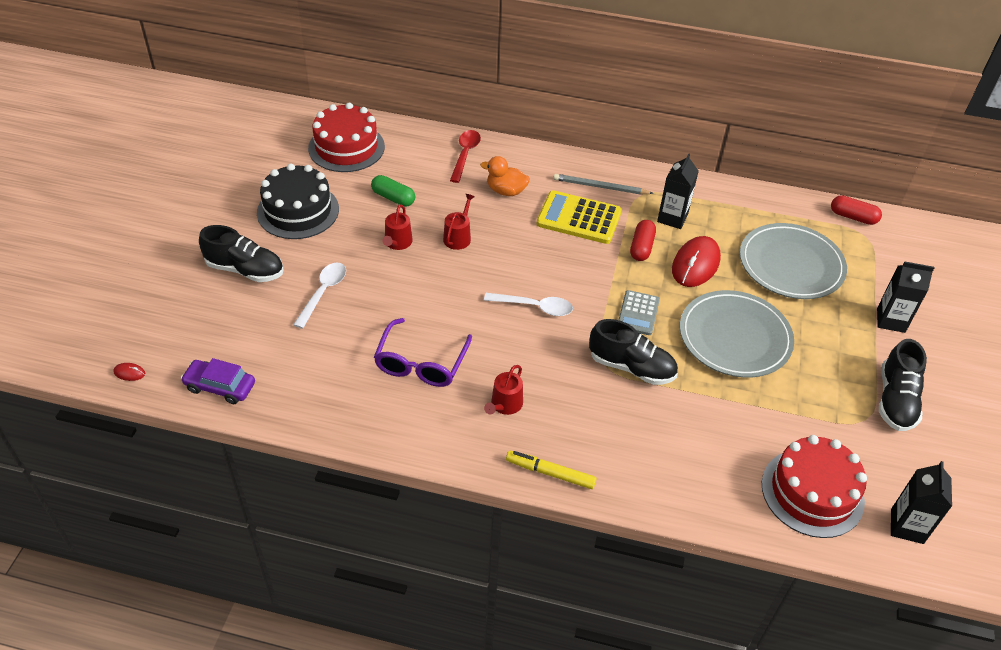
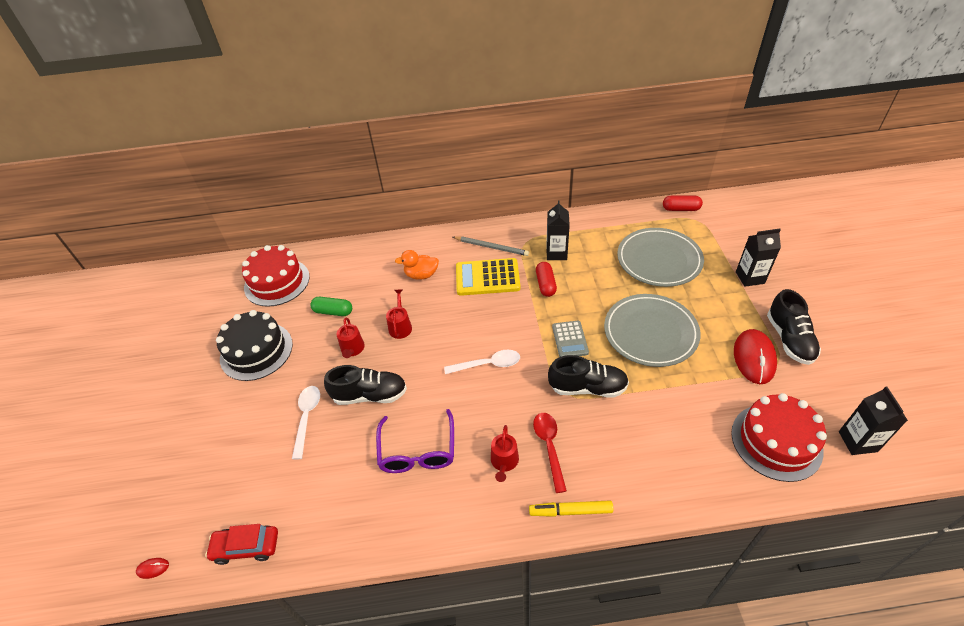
camera: 15 degrees left, 0 degrees up
(220, 387) = (246, 547): purple car -> red car
(245, 270) = (229, 422): black shoe -> black shoe (370, 395)
(465, 155) = (376, 256): red spoon -> red spoon (549, 447)
(600, 187) = (491, 247): grey pencil -> grey pencil turned 150 degrees counterclockwise
(695, 264) = (591, 284): red mouse -> red mouse (754, 358)

